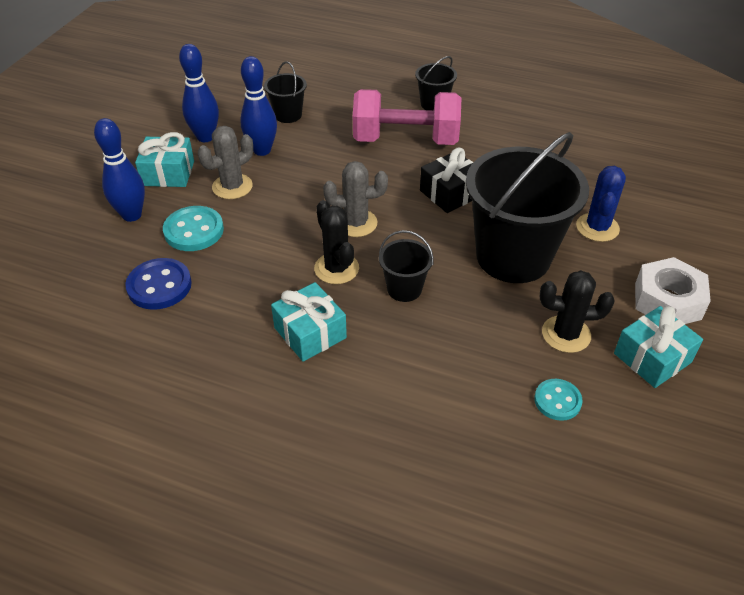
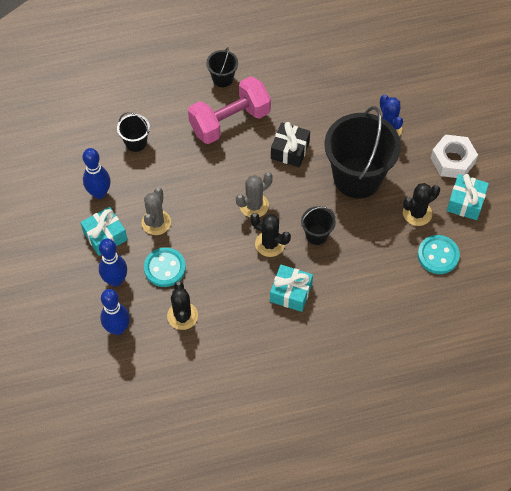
camera: 35 degrees left, 15 degrees up
(159, 286) = (182, 316): blue button -> black cactus
(262, 150) = (147, 183): blue bowling pin -> blue bowling pin (118, 328)
(557, 401) = (438, 255): turquoise button -> turquoise button, size x1.55

